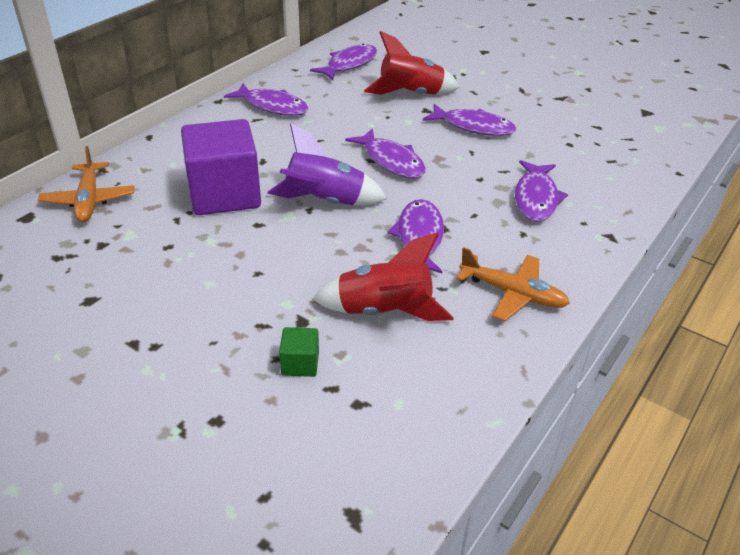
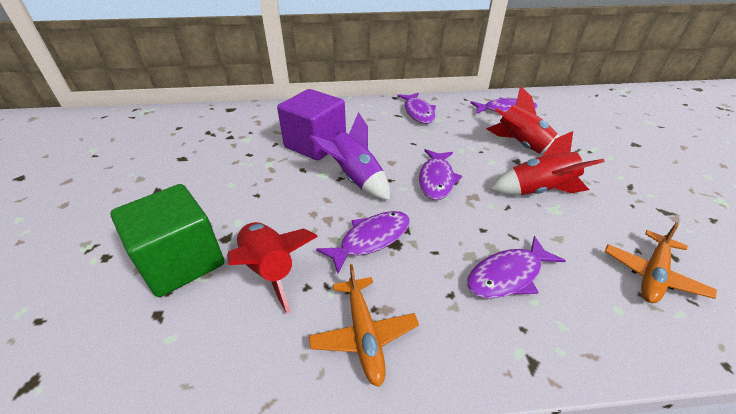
camera: 50 degrees right, 0 degrees up
(89, 200) = (261, 114): orange plane -> orange plane (652, 274)
(300, 363) = (182, 261): green cube -> green cube, size x2.41
(473, 127) = (538, 191): purple fish -> red rocket

